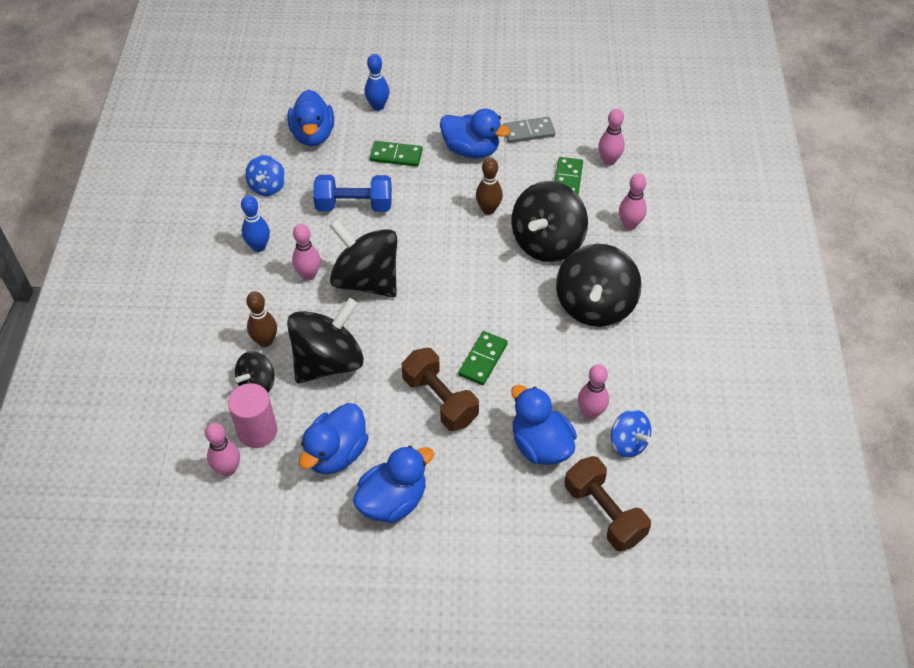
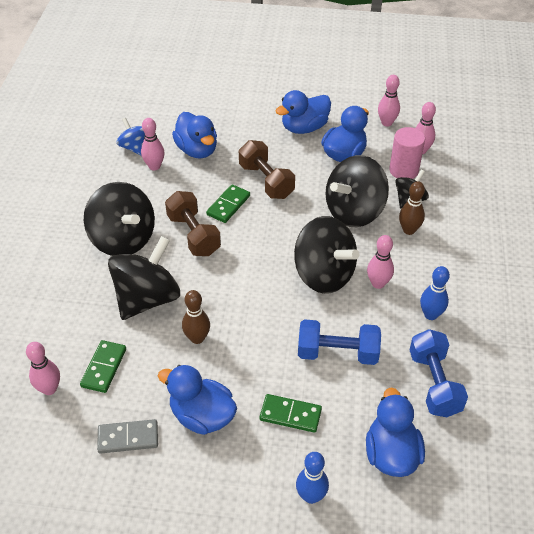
camera: 175 degrees left, 5 degrees down
(267, 187) = (434, 383): blue spinning top -> blue dumbbell
(595, 305) = (123, 239): black spinning top -> black spinning top turned 120 degrees clockwise
(604, 513) = (165, 114): brown dumbbell -> brown dumbbell (193, 235)
(629, 225) = (60, 311): pink bowling pin -> pink bowling pin (386, 123)

